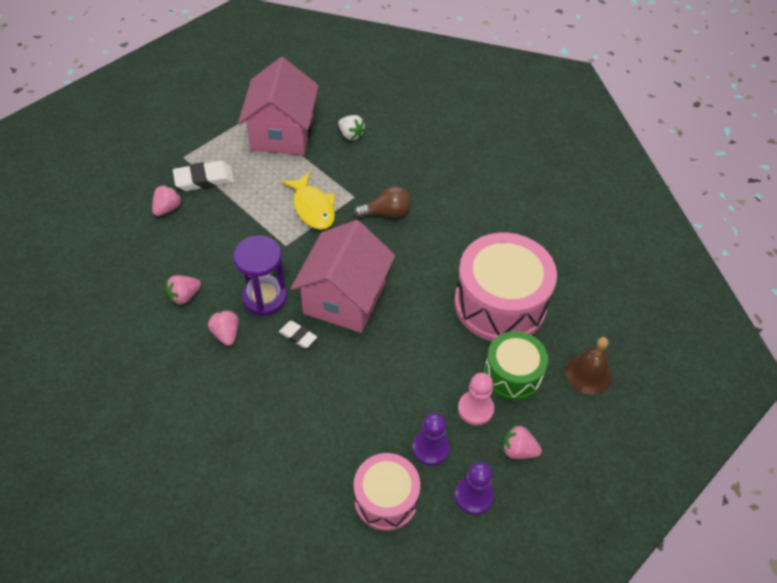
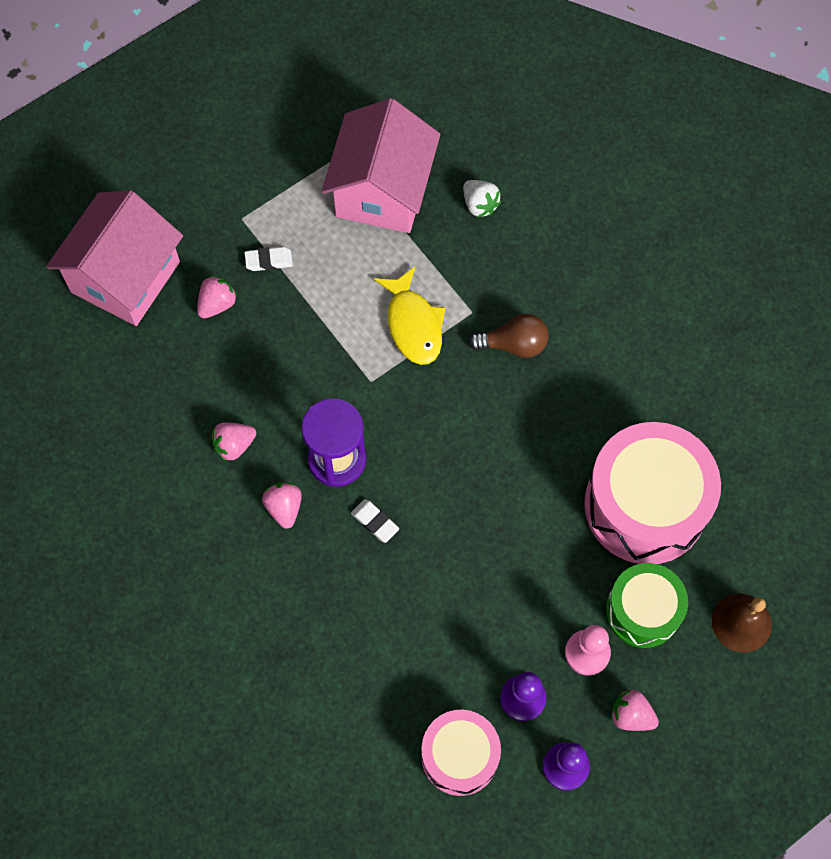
camera: 10 degrees right, 15 degrees up
(204, 179) = (269, 261): white eraser -> white eraser, size x0.58
(344, 298) = (441, 473): pink house -> pink house (125, 277)

